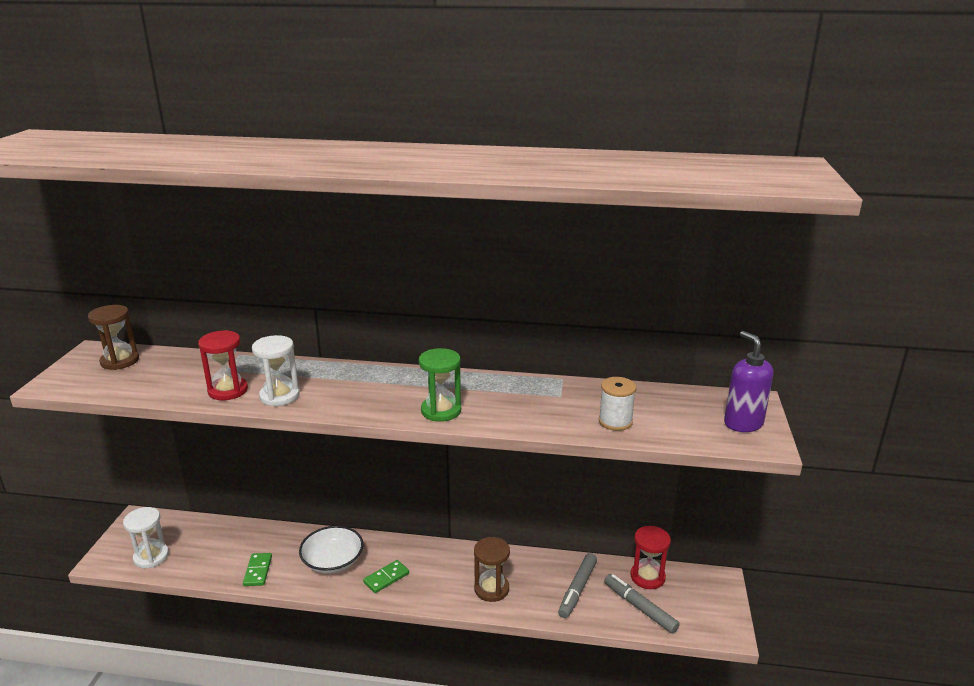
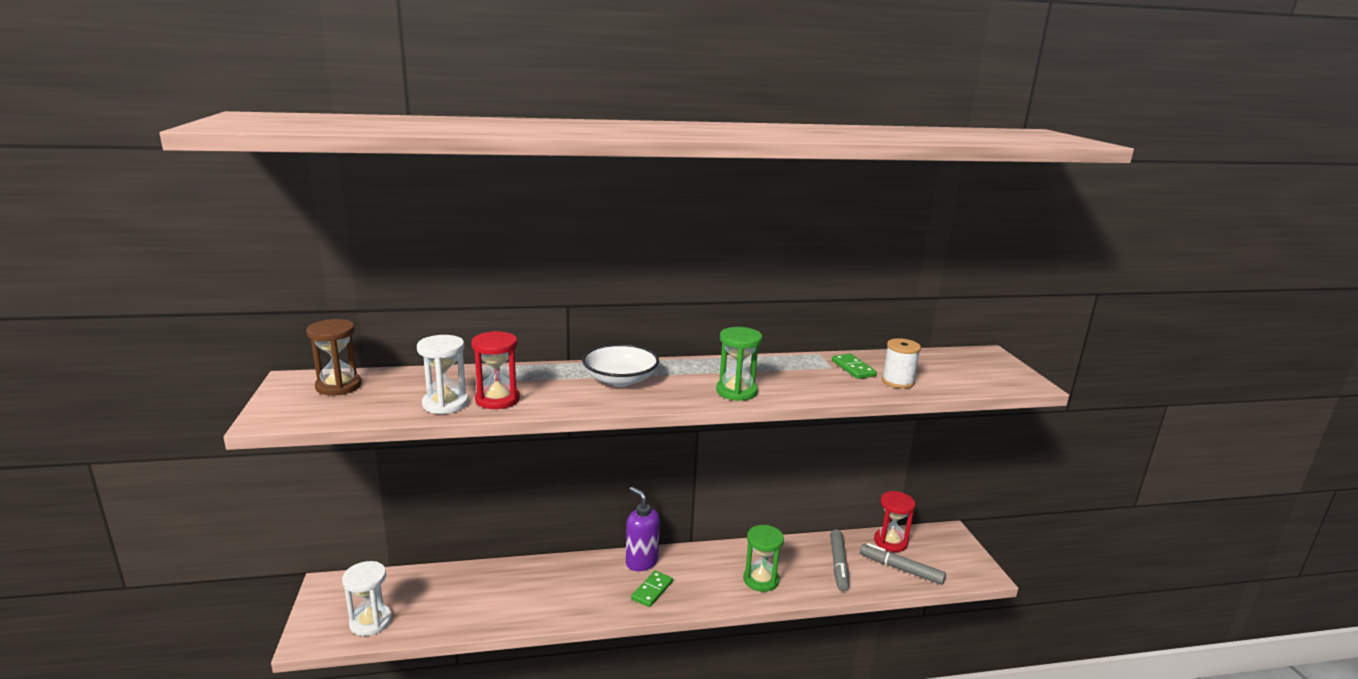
camera: 20 degrees left, 5 degrees down
(258, 571) = (509, 611): green domino -> green domino (853, 368)
(279, 396) = (560, 398): white hourglass -> white hourglass (445, 404)
(333, 561) = (586, 585): white bowl -> white bowl (620, 379)
(491, 589) = (761, 580): brown hourglass -> green hourglass
(743, 423) = (998, 371): purple soap dispenser -> purple soap dispenser (641, 562)

